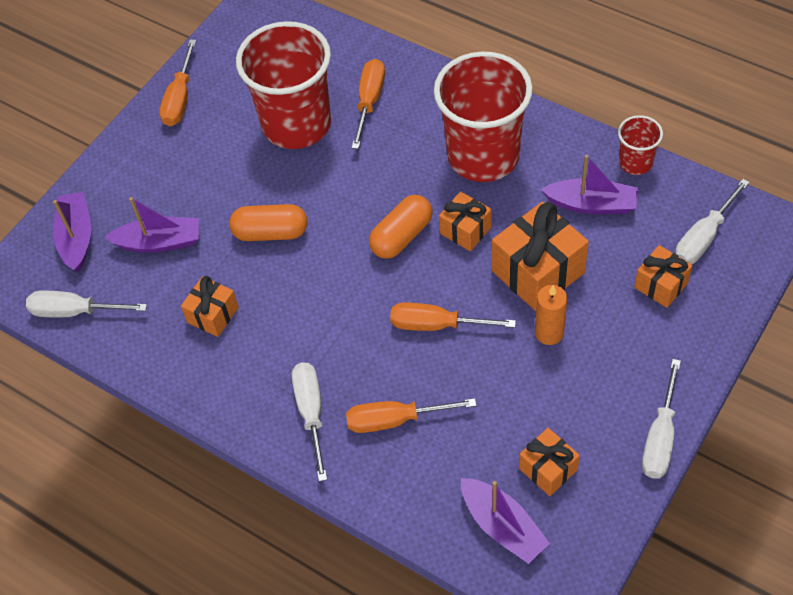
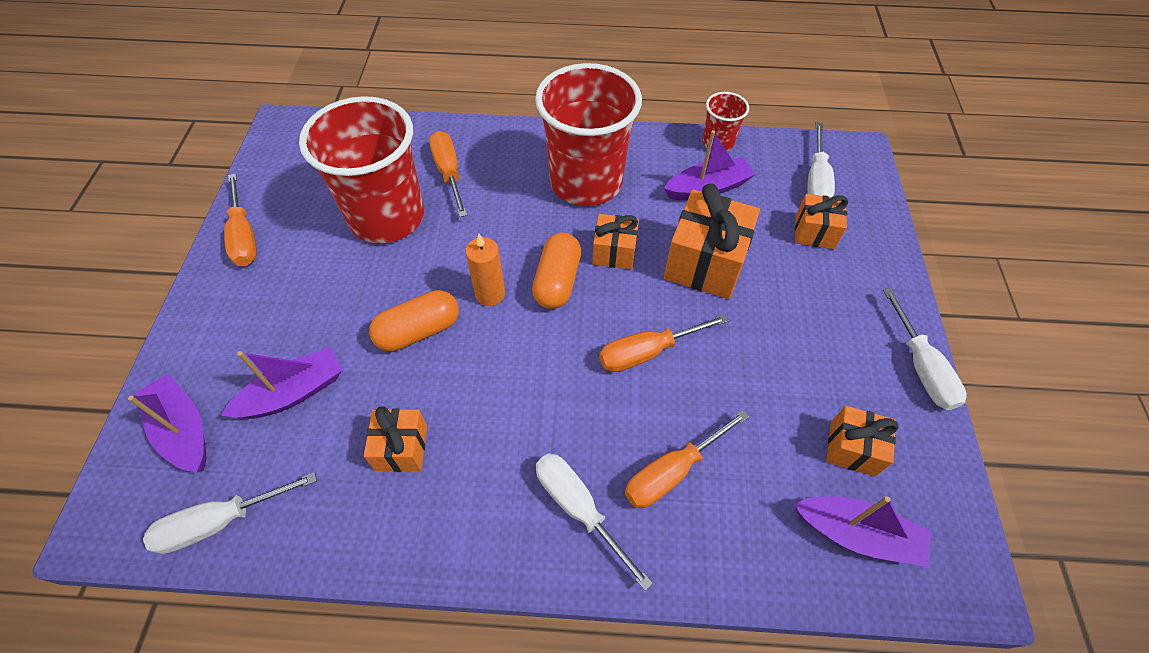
camera: 35 degrees left, 0 degrees up
(549, 333) = (755, 314): orange candle -> orange candle (490, 294)

